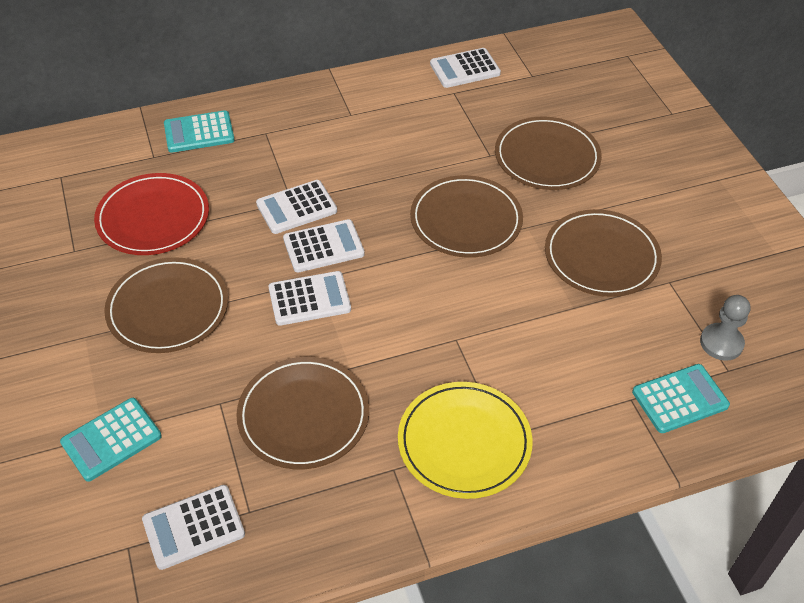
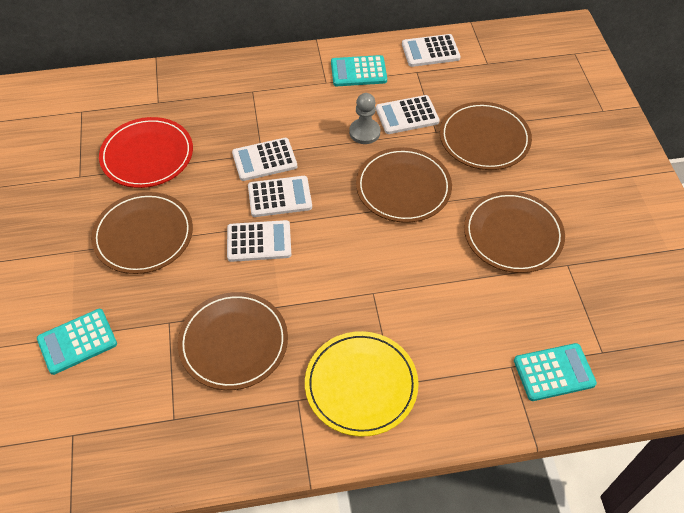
camera: 10 degrees right, 5 degrees up
(193, 527) = (127, 426): white calculator -> white calculator (407, 115)
(199, 132) = (198, 85): turquoise calculator -> turquoise calculator (358, 71)
(721, 343) = (601, 326): grey pawn -> grey pawn (364, 132)

